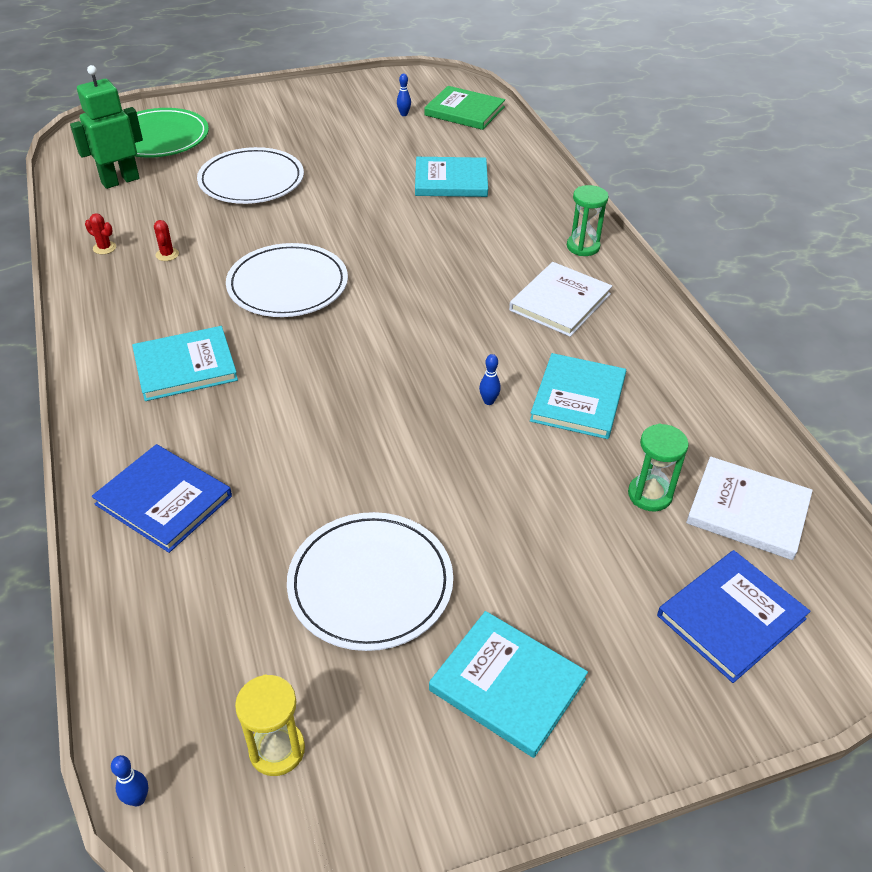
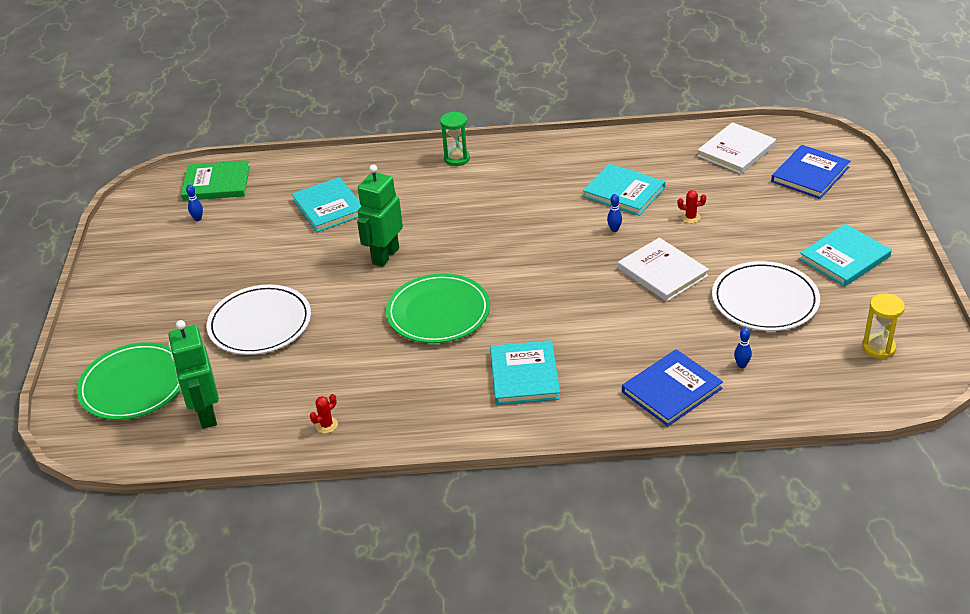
camera: 70 degrees left, 5 degrees down
(138, 799) = (906, 404): blue bowling pin -> blue bowling pin (741, 365)
(167, 254) = (358, 383): red cactus -> red cactus (690, 217)
(288, 285) = (438, 312): white plate -> green plate
(378, 231) = (385, 256): none -> green robot
(451, 180) = (329, 207): turquoise book -> turquoise book turned 45 degrees counterclockwise
(464, 111) = (216, 183): green book -> green book turned 45 degrees clockwise
(560, 302) = (519, 181): white book -> white book (662, 272)
(649, 495) = (716, 182): green hourglass -> none
(731, 617) = (810, 174): blue book -> blue book turned 60 degrees clockwise

